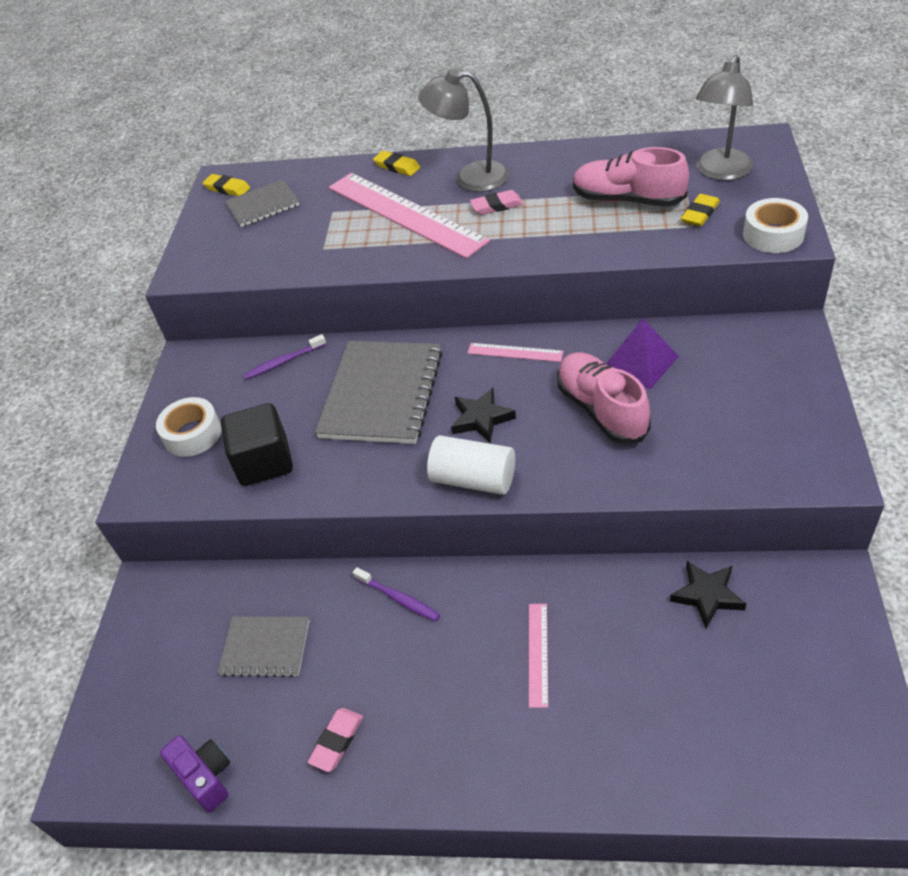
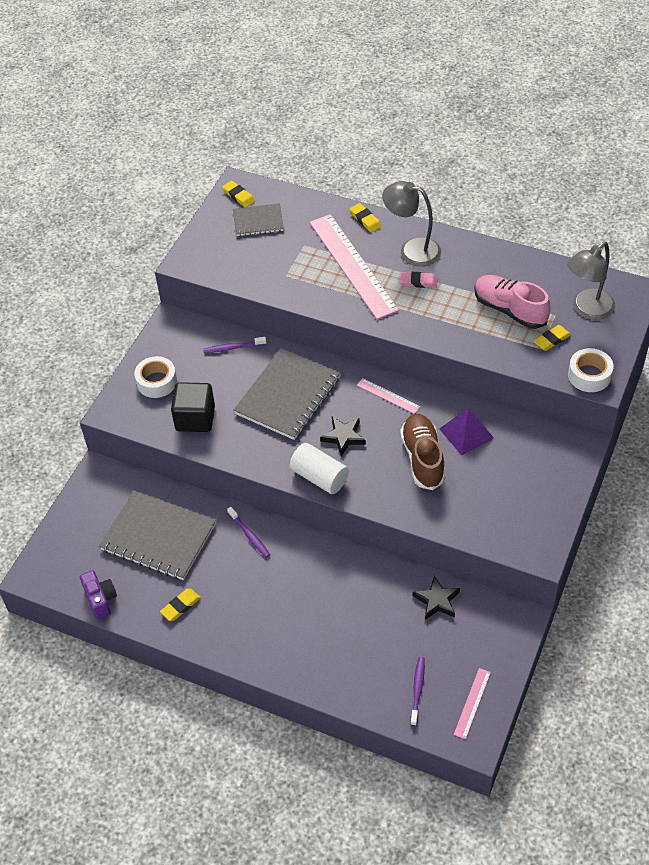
camera: 15 degrees right, 5 degrees up
(265, 647) = (158, 537): grey notebook -> grey notebook, size x1.79
(337, 741) = (181, 606): pink eraser -> yellow eraser
(537, 654) = (317, 598): pink ruler -> pink ruler (472, 703)
(601, 410) = (422, 458): pink shoe -> brown shoe
(756, 739) = (417, 690): none -> purple toothbrush

